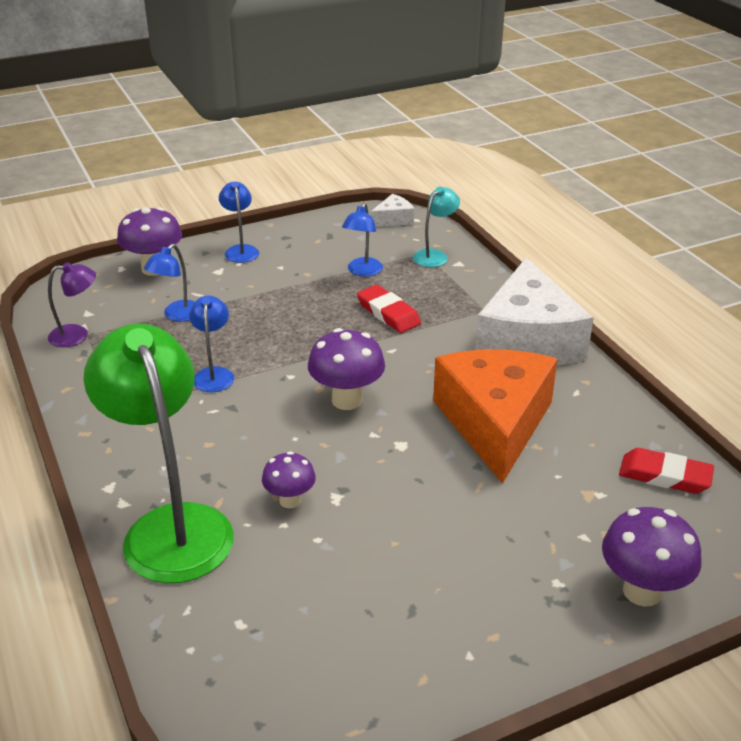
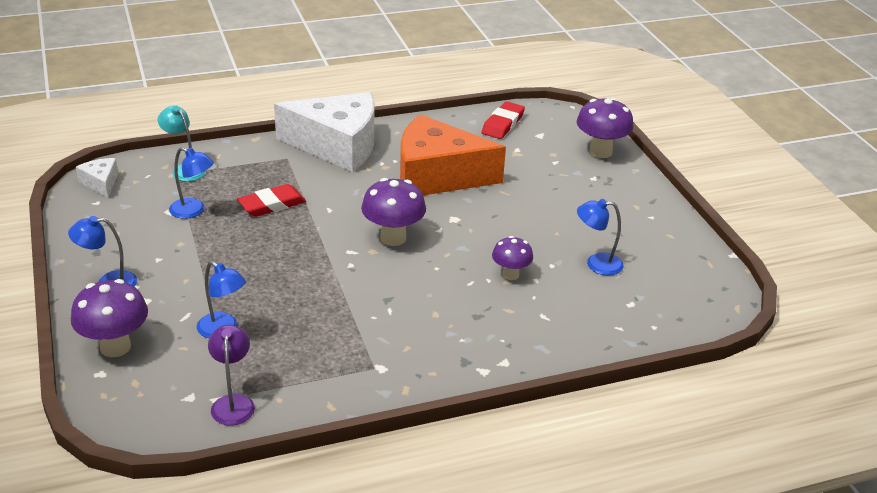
camera: 85 degrees left, 0 degrees up
(171, 526) = (534, 334): green lamp -> none
(214, 374) = (335, 308): blue lamp -> blue lamp (596, 264)

